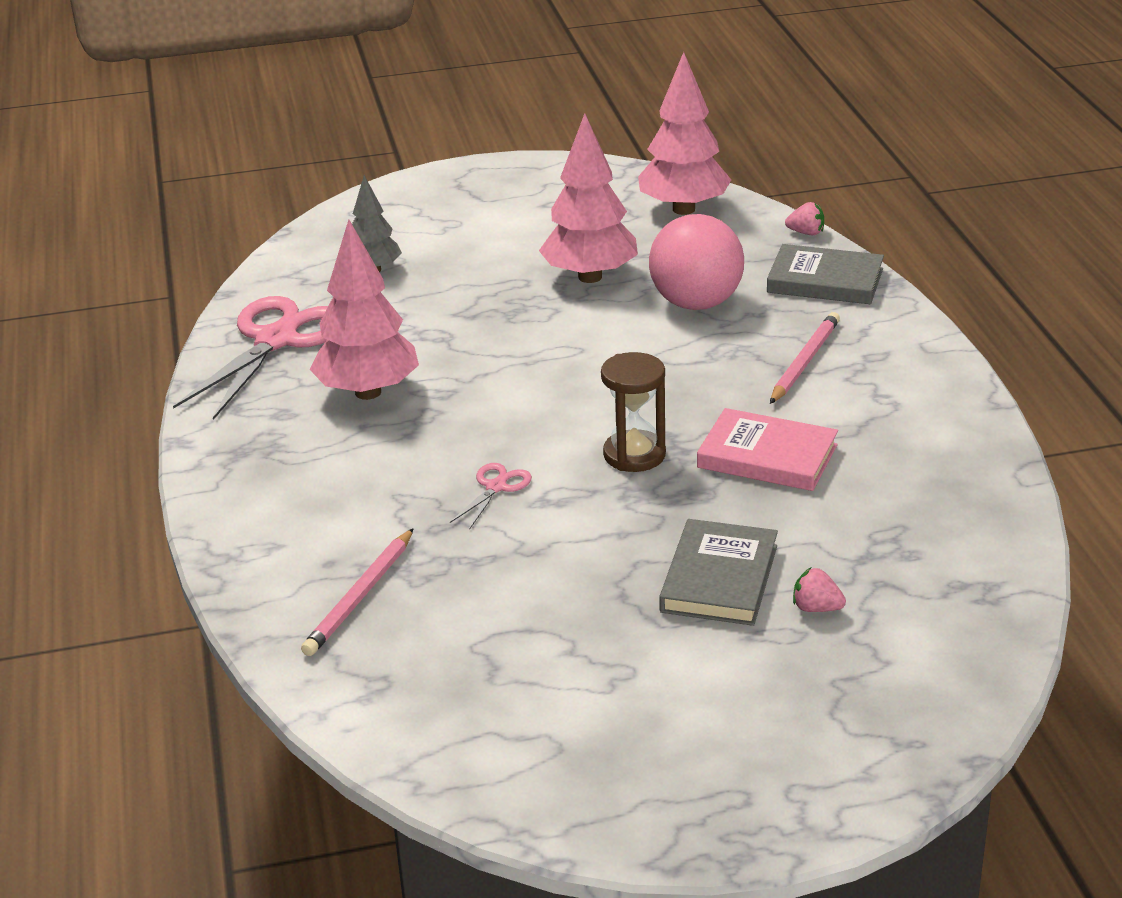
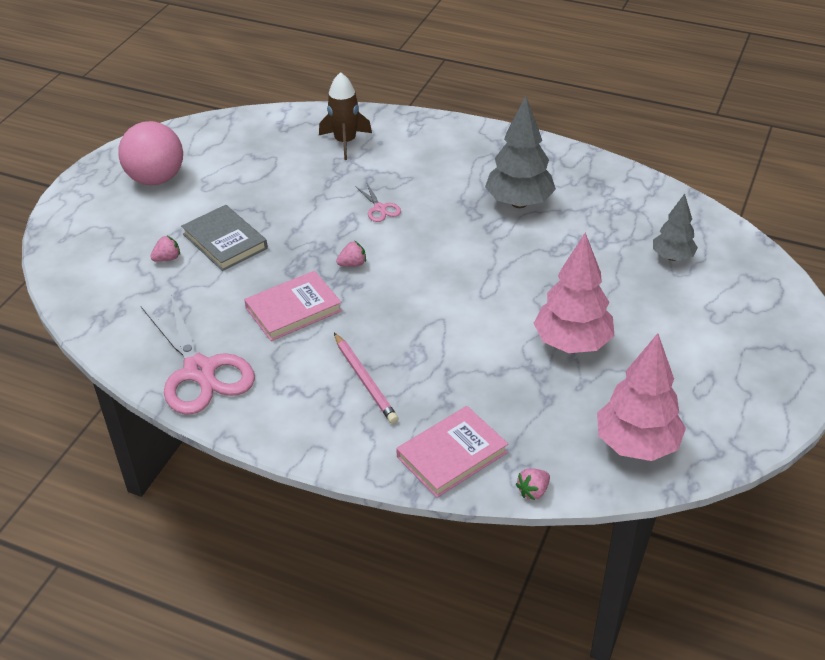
camera: 125 degrees right, 10 degrees up
(277, 340) = (613, 192): pink scissors -> pink scissors (200, 371)
(360, 596) = (345, 142): pink pencil -> brown rocket
(368, 392) = (519, 203): pink tree -> grey tree
(634, 455) = (352, 264): brown hourglass -> pink strawberry
(696, 303) = (486, 373): pink ball -> pink ball (156, 179)
(825, 281) = (452, 454): grey book -> pink book

